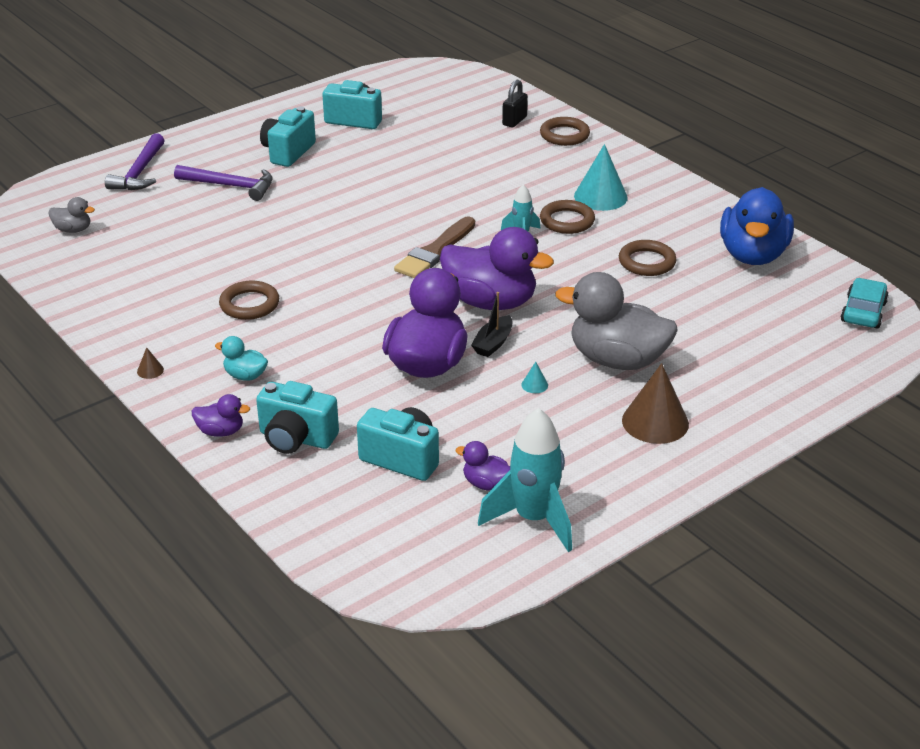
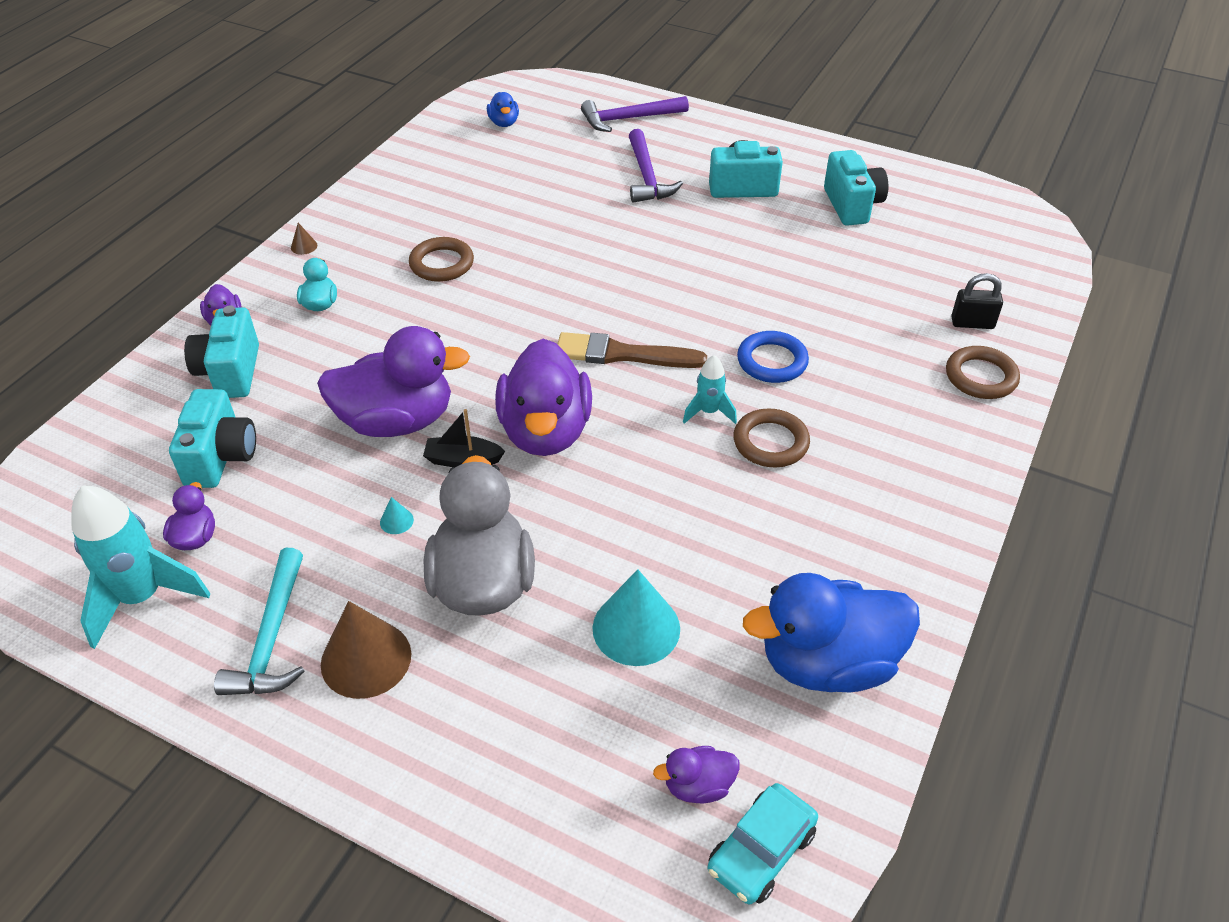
camera: 65 degrees right, 10 degrees up
(73, 230) = (504, 123): grey duck -> blue duck
(491, 198) = (772, 361): none -> blue ring
(600, 196) = (855, 456): turquoise cone -> turquoise cone (636, 628)
(612, 461) = (271, 638): none -> turquoise hammer
(647, 262) = (727, 548): brown ring -> none
(814, 320) = (698, 786): none -> purple duck
(863, 312) = (761, 851): turquoise car -> turquoise car turned 135 degrees clockwise

